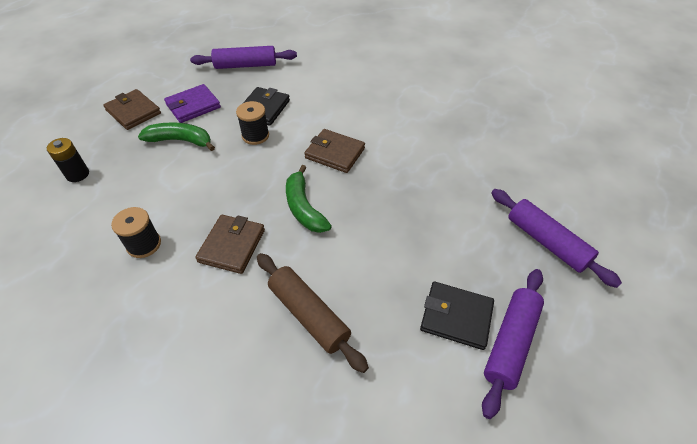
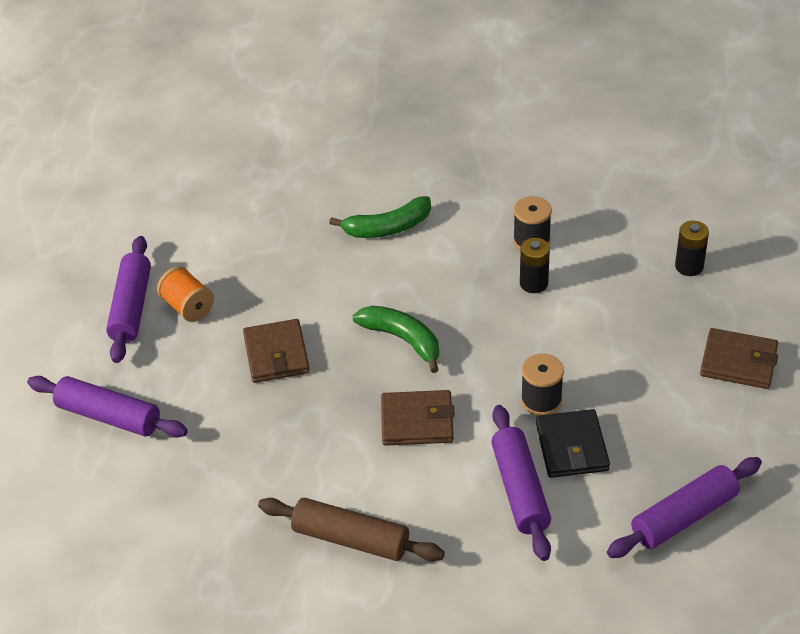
camera: 155 degrees right, 5 degrees down
(180, 141) = (627, 352): green banana -> green banana (387, 228)
(181, 208) = (533, 283): none -> black battery
(193, 106) = (673, 406): purple wallet -> none
(232, 246) = (445, 275): brown wallet -> brown wallet (276, 354)
(308, 101) = (520, 490): none -> purple rolling pin
(309, 315) = (325, 255): brown rolling pin -> brown rolling pin (351, 539)
(456, 317) = (188, 307): black wallet -> orange spool

